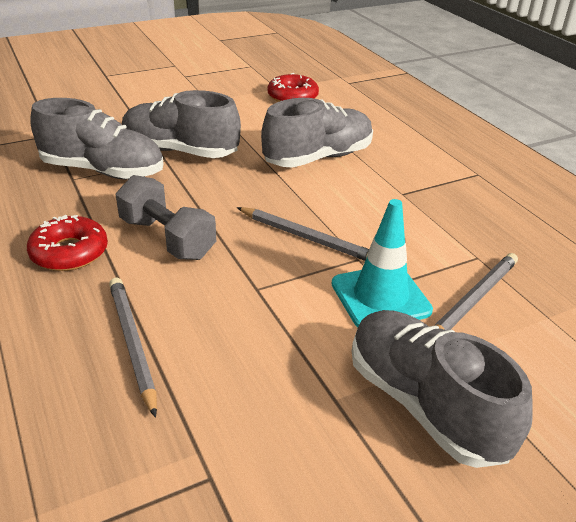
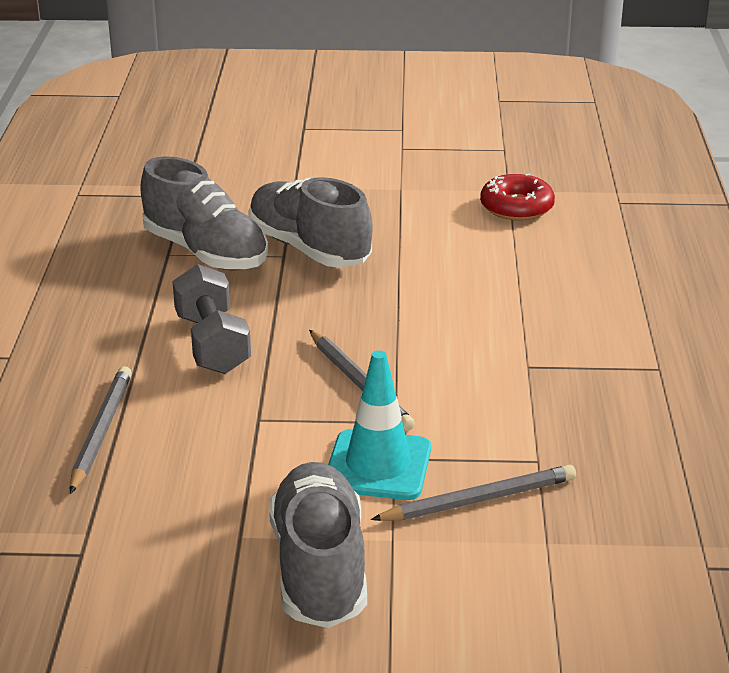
camera: 30 degrees right, 5 degrees down
(69, 252) = (108, 332): red donut -> none
(318, 158) = (467, 296): grey shoe -> none

